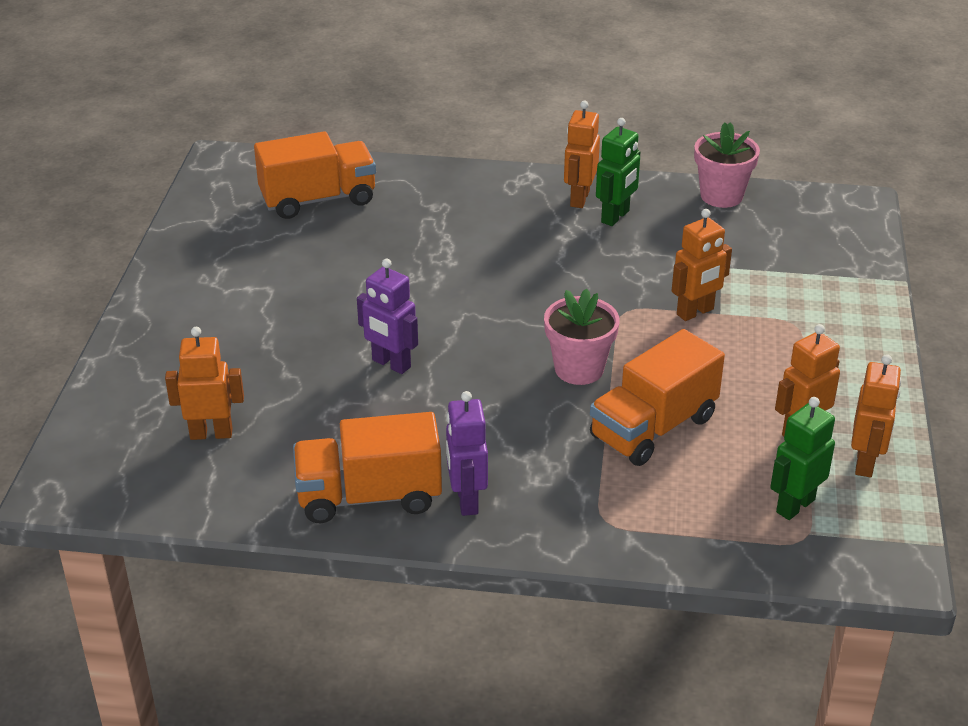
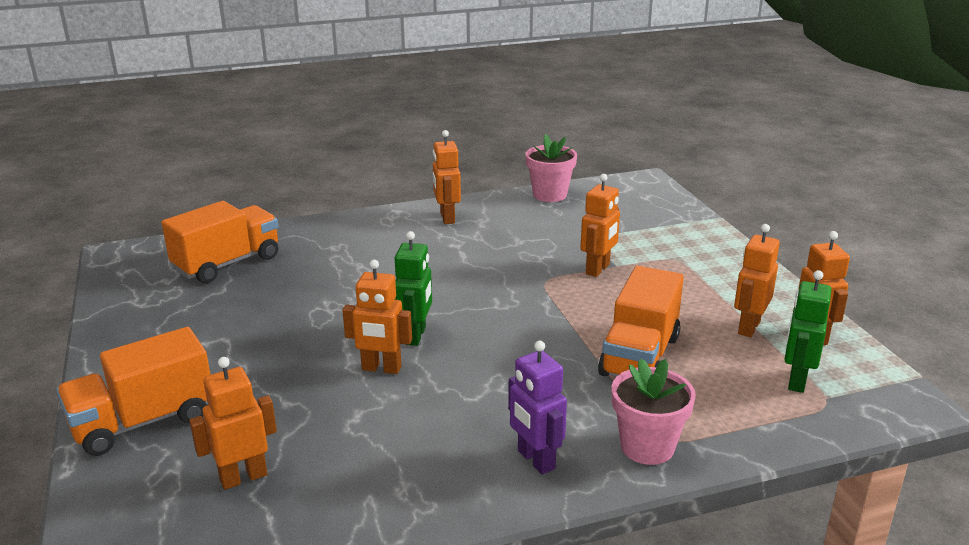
camera: 25 degrees left, 10 degrees down
(369, 496) = (443, 486): orange truck -> orange truck (144, 421)
(391, 364) = (381, 368): purple robot -> orange robot
(579, 369) = (544, 330): pink flower pot -> pink flower pot (647, 447)
(615, 217) = (484, 223): green robot -> green robot (416, 336)

